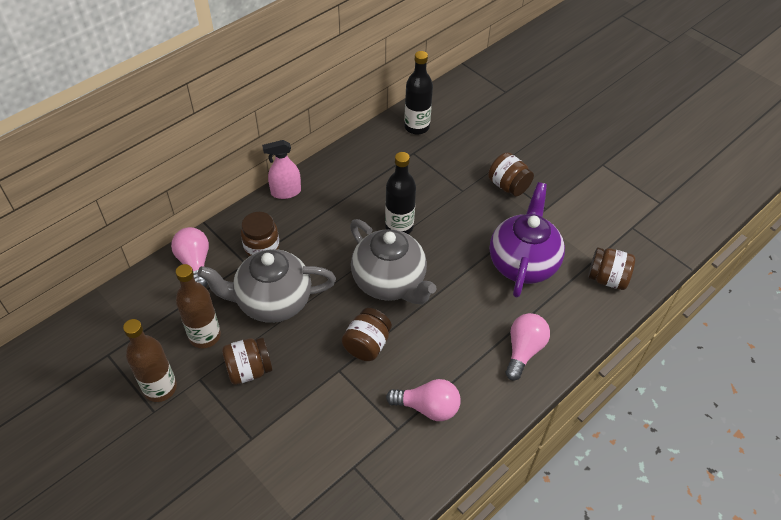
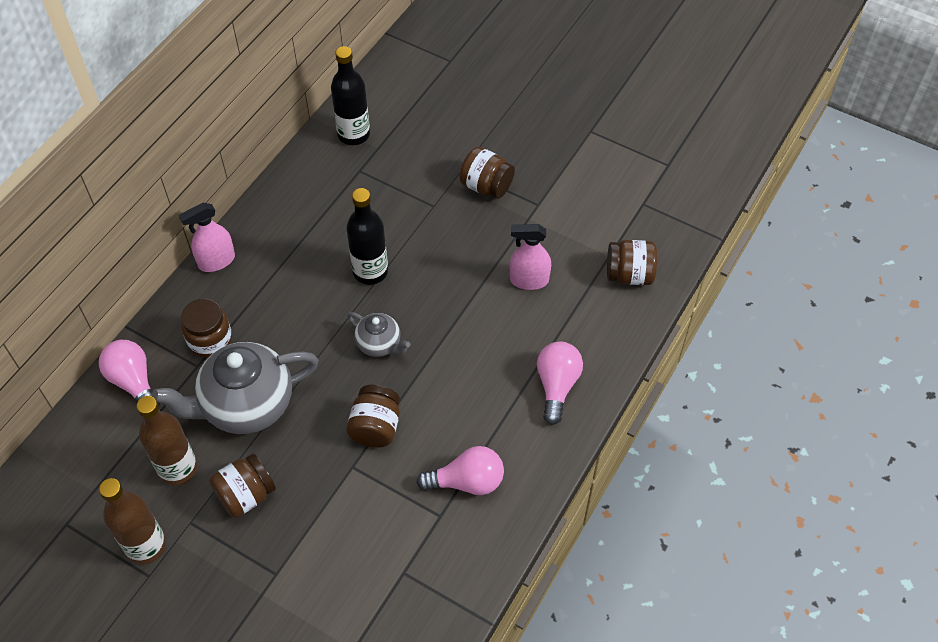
camera: 15 degrees left, 5 degrees up
(389, 282) = (379, 344): grey teapot -> grey teapot, size x0.50
(523, 263) = (529, 280): purple teapot -> pink spray bottle

